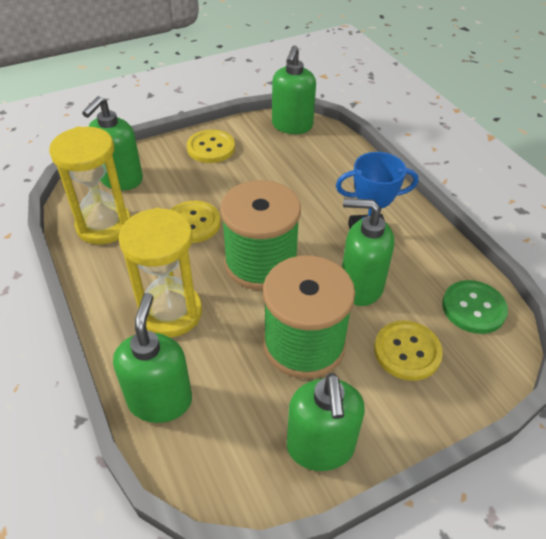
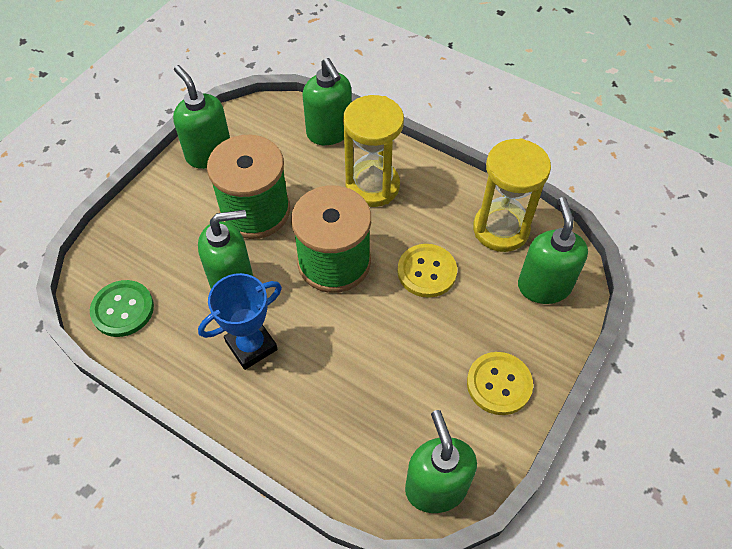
camera: 150 degrees right, 10 degrees up
(407, 351) = (171, 242): yellow button -> none

